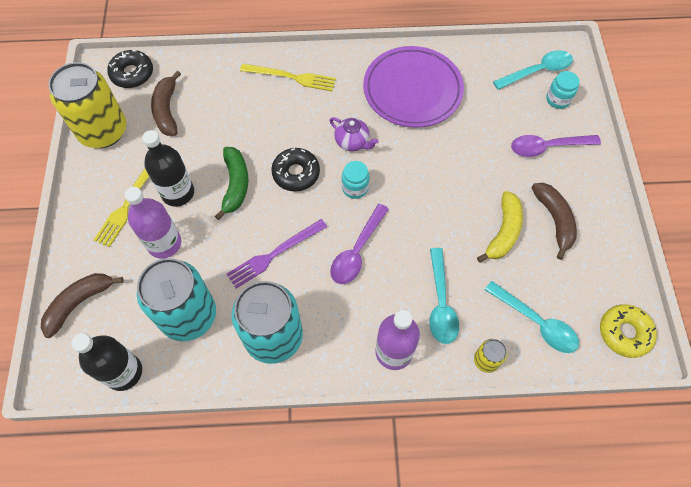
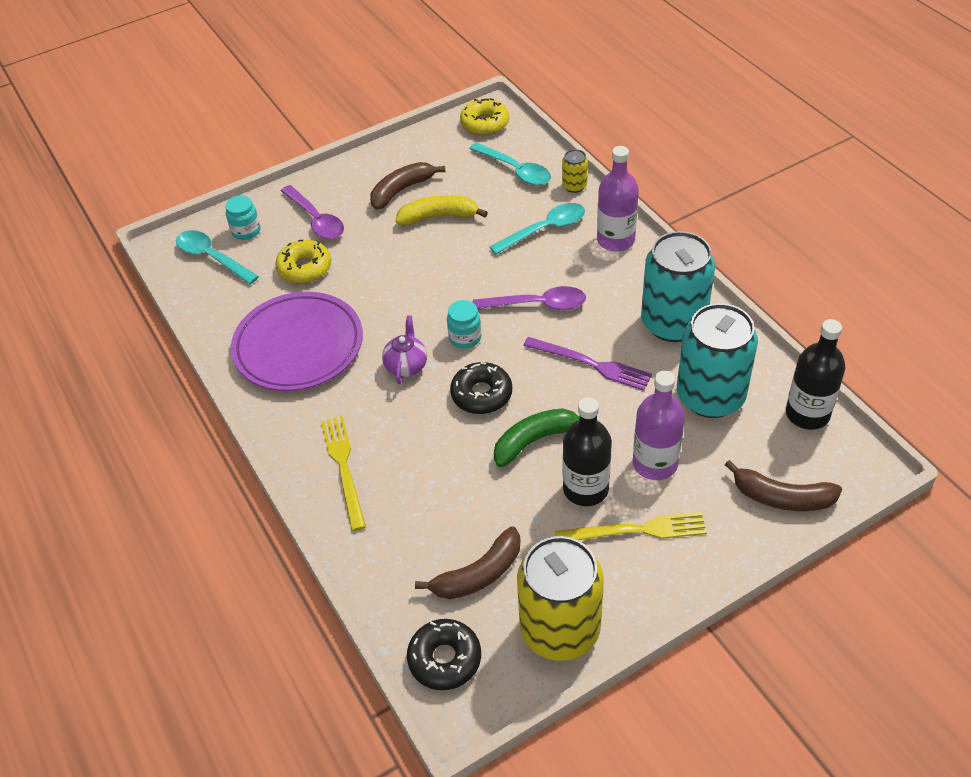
camera: 115 degrees left, 15 degrees down
(492, 120) = (305, 268): none -> yellow donut
(536, 322) = (515, 170): turquoise spoon -> turquoise spoon turned 120 degrees clockwise

